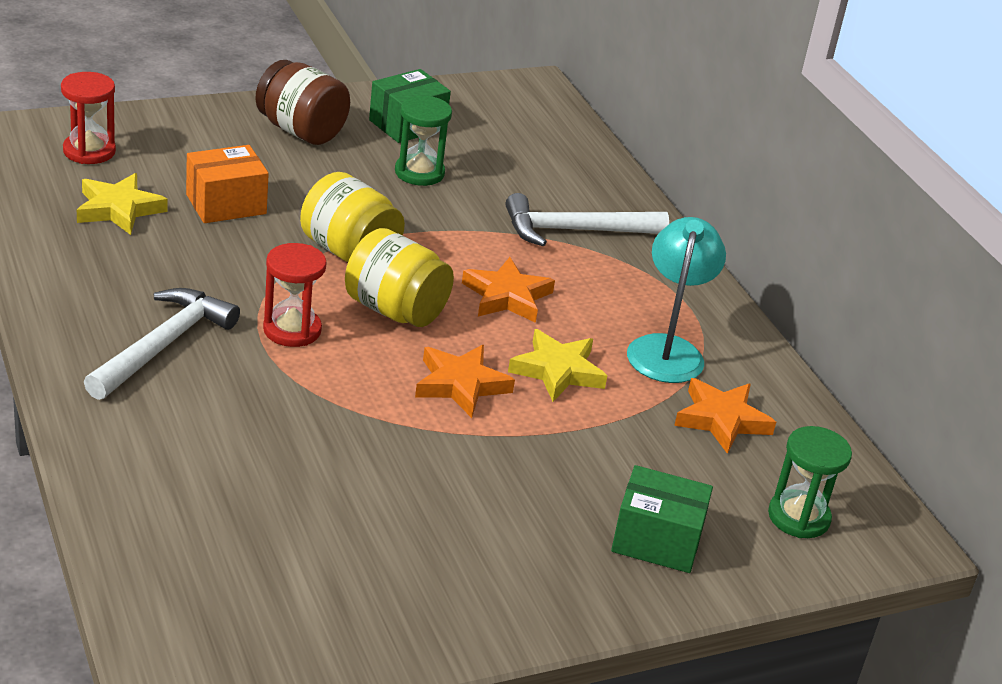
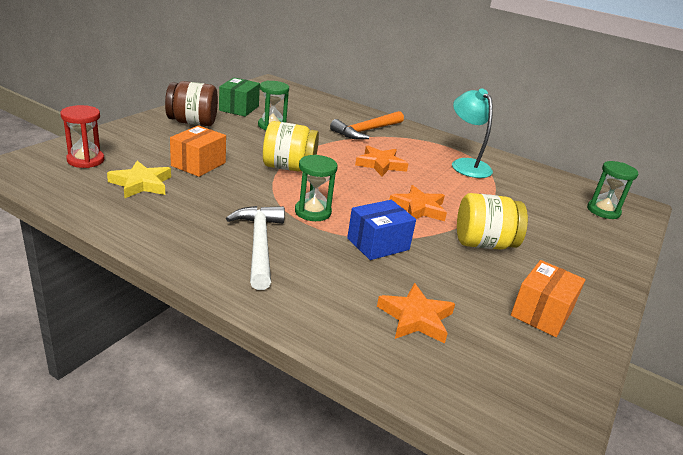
camera: 35 degrees left, 5 degrees down
(292, 330) = (313, 212): red hourglass -> green hourglass
(320, 407) = (378, 244): none -> blue box
(395, 310) = (345, 186): yellow jar -> yellow jar (483, 244)
(411, 586) = (541, 313): none -> orange box
(557, 371) = (444, 188): yellow star -> none
(575, 230) = (366, 131): white hammer -> orange hammer
(656, 540) = (582, 242): green box -> none
(722, 420) = (524, 184): orange star -> orange star (416, 318)

